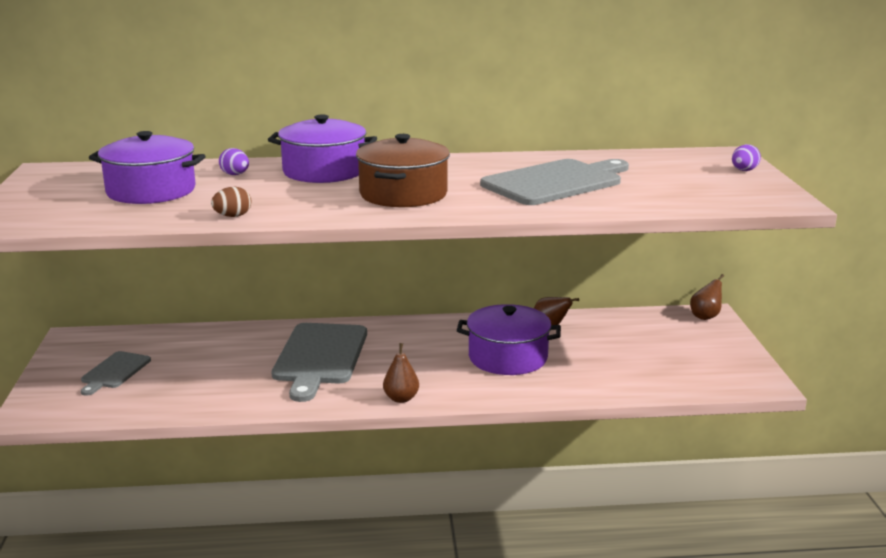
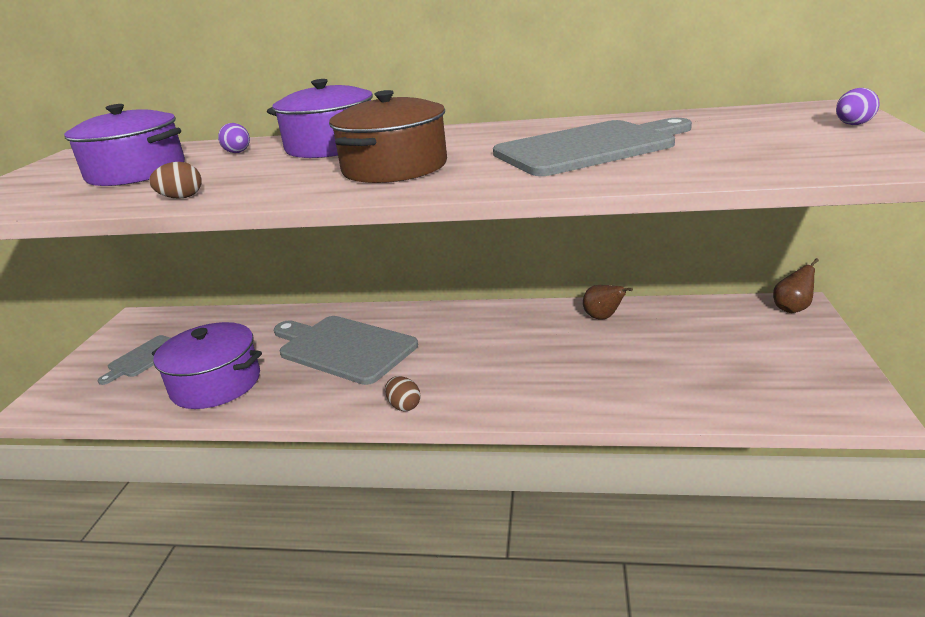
camera: 15 degrees right, 5 degrees up
(319, 357) = (343, 348): grey cutting board -> grey cutting board turned 105 degrees clockwise
(401, 398) = (404, 406): brown pear -> brown egg
(508, 357) = (543, 356): purple pot -> purple pot (216, 383)

